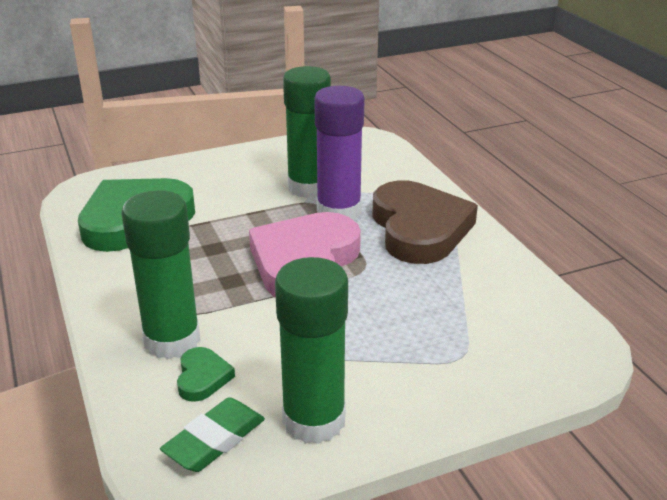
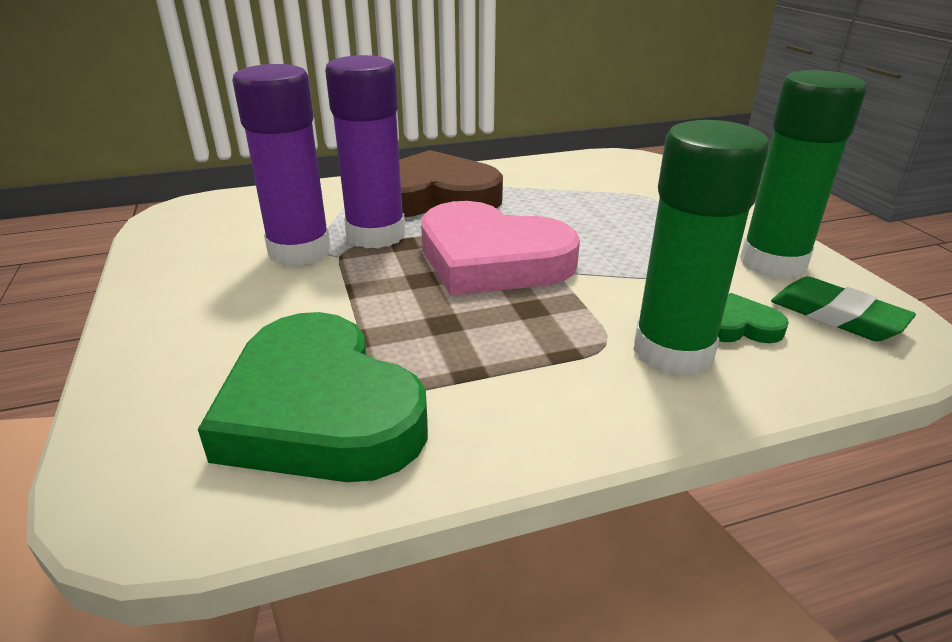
camera: 85 degrees left, 0 degrees up
(308, 187) = (299, 251): green glue stick -> purple glue stick

